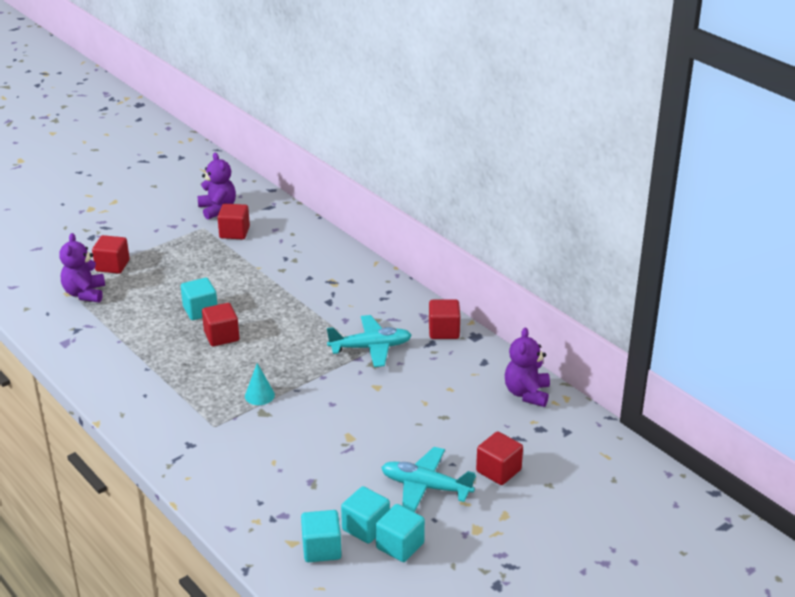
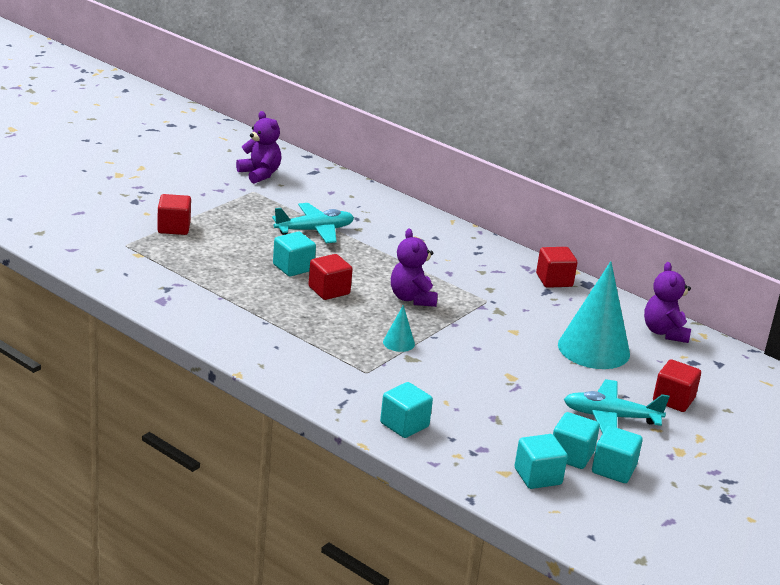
camera: 15 degrees left, 5 degrees down
(85, 294) = (157, 254): purple teddy bear -> purple teddy bear (412, 298)
(222, 485) = (404, 425): none -> turquoise cube
(234, 232) = (290, 195): red cube -> none
(370, 348) = (489, 297): turquoise plane -> turquoise plane (314, 230)
(446, 409) = (593, 349): none -> turquoise cone

